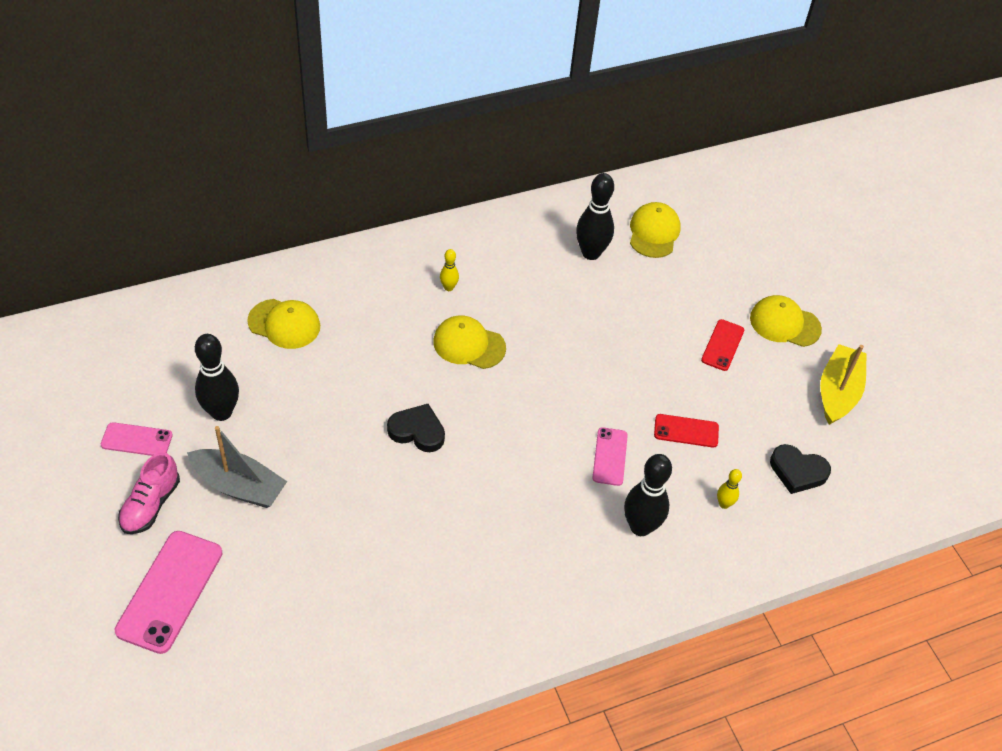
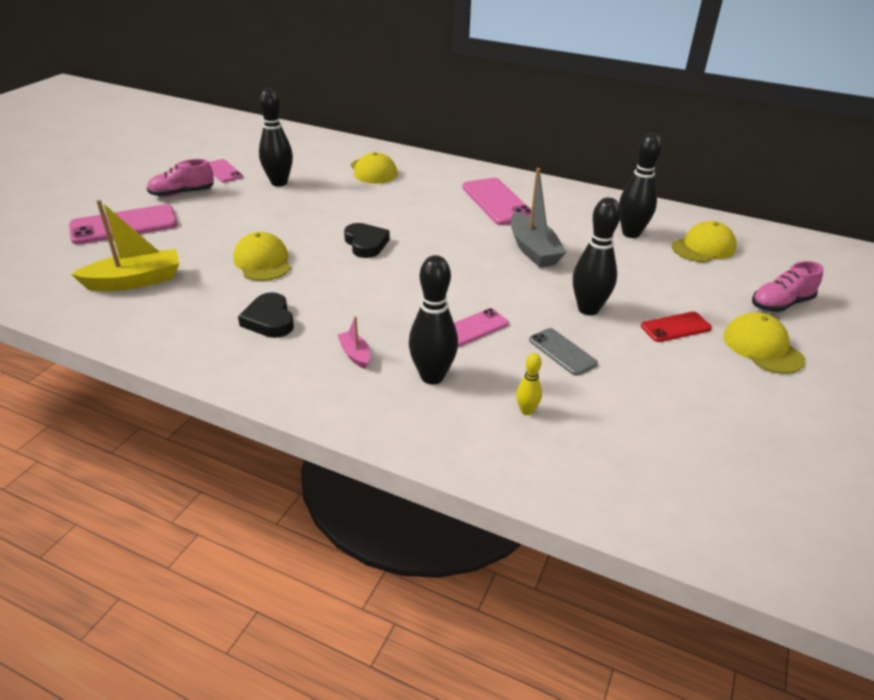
camera: 50 degrees right, 15 degrees down
(239, 486) = (232, 210): grey boat -> grey boat (533, 250)
(448, 287) = (497, 202): yellow bowling pin -> pink phone
(469, 344) = (467, 228): yellow cap -> yellow cap (262, 262)
(570, 553) = (355, 354): none -> pink boat
(655, 372) = (588, 309): none -> black bowling pin
(686, 431) = (562, 352): red phone -> grey phone
(756, 265) = (781, 304): none -> pink shoe
(797, 471) = (634, 438): black heart -> black heart (269, 320)
(838, 392) = (761, 416): yellow boat -> yellow boat (135, 281)

